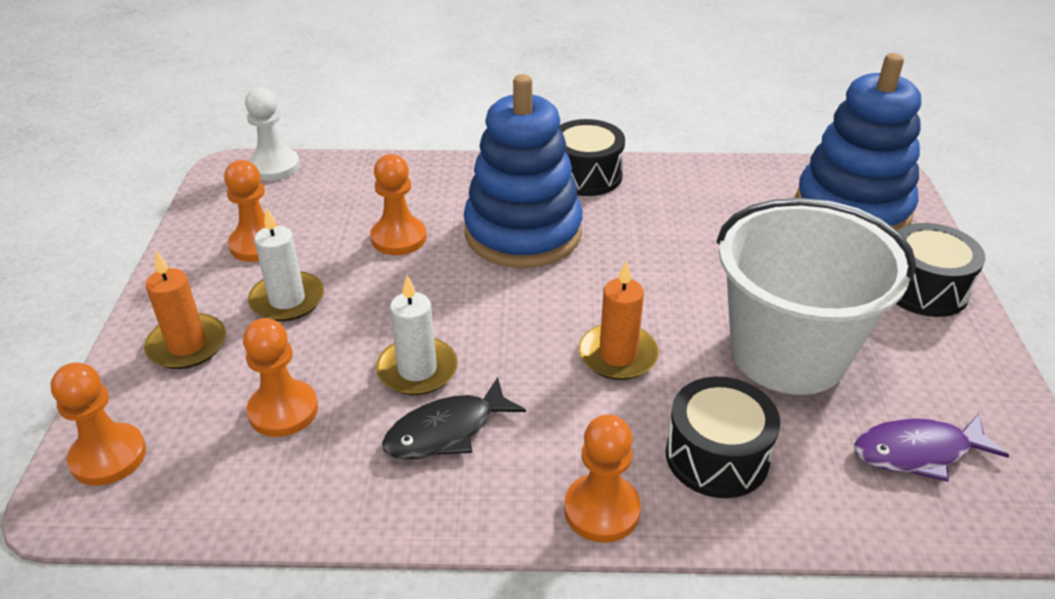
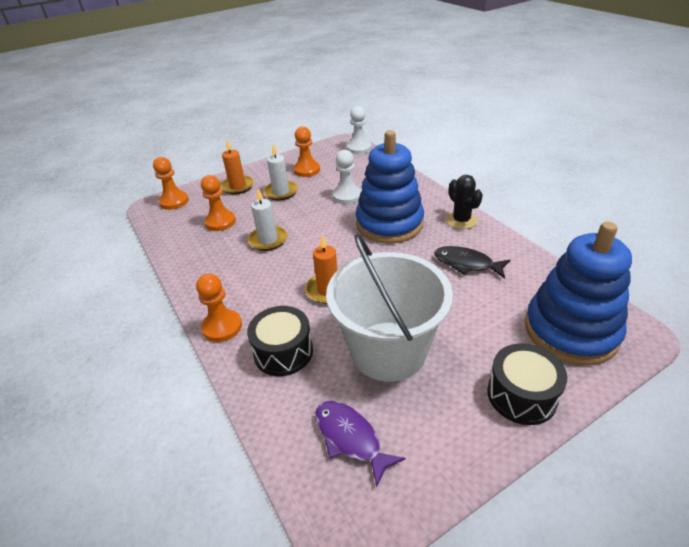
camera: 60 degrees right, 0 degrees up
(399, 238) = (347, 196): orange pawn -> white pawn
(446, 431) = (238, 264): black fish -> black fish (466, 264)
(586, 175) = (461, 220): black drum -> black cactus

